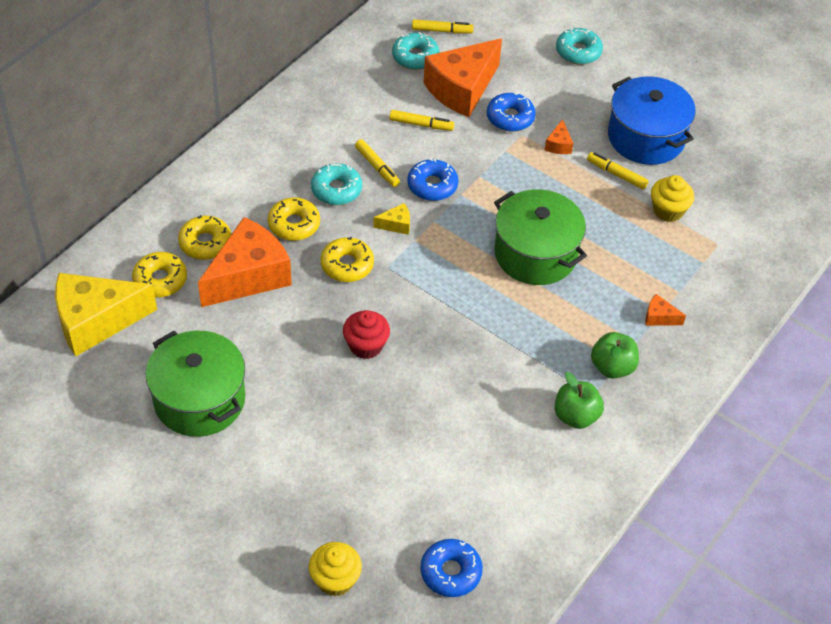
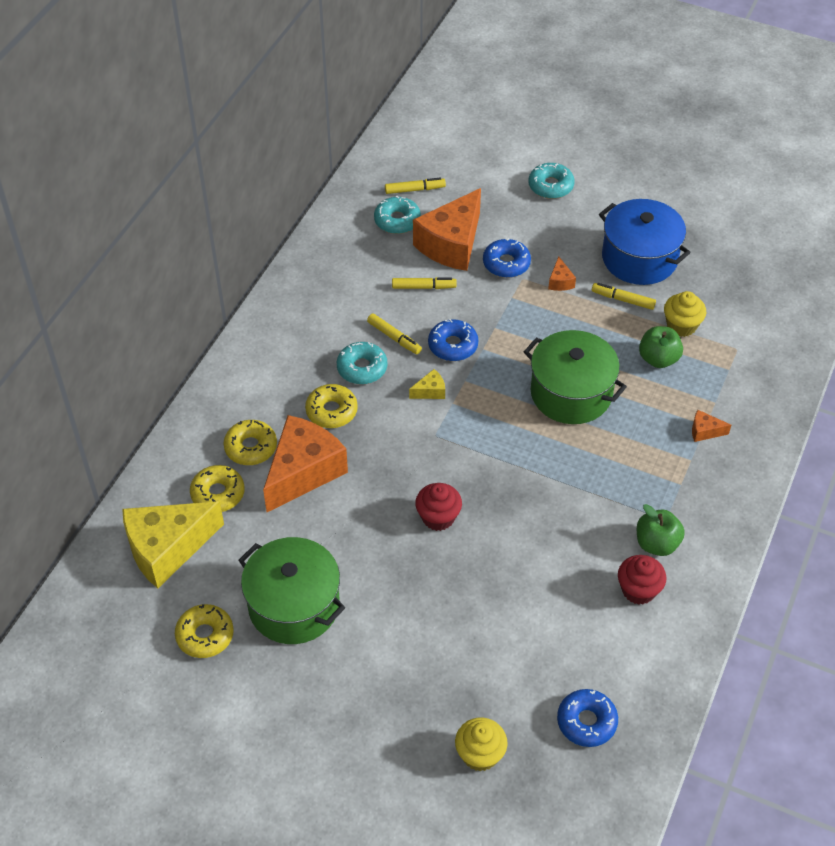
camera: 10 degrees left, 0 degrees up
(347, 265) = (395, 441): yellow donut -> yellow donut (205, 635)
(543, 457) = (638, 590): none -> red cupcake
(612, 367) = (676, 489): green apple -> green apple (658, 359)

